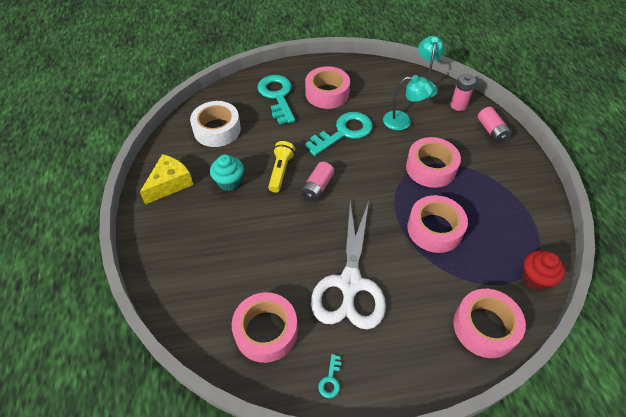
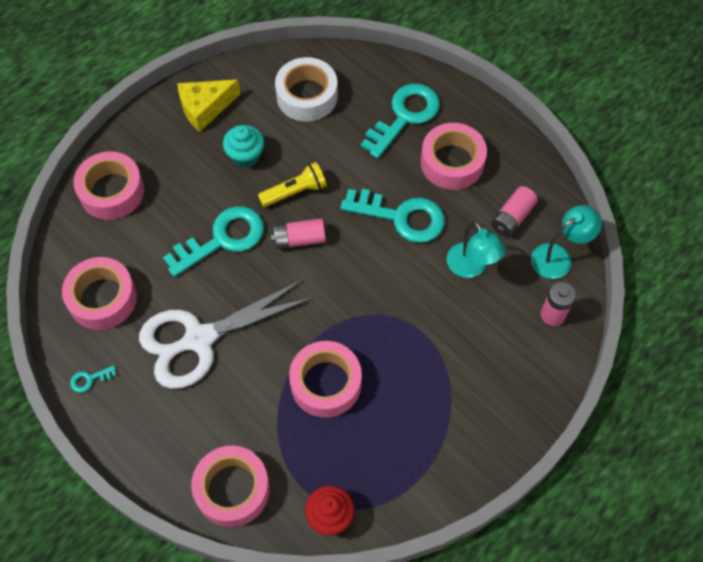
camera: 55 degrees right, 10 degrees up
(170, 184) = (205, 108): yellow cheese -> yellow cheese turned 150 degrees clockwise
(281, 228) = (222, 239): none -> turquoise key
(431, 168) = (415, 336): pink tape -> pink tape (112, 191)
(491, 131) = (535, 374): pink battery -> pink battery (512, 217)

